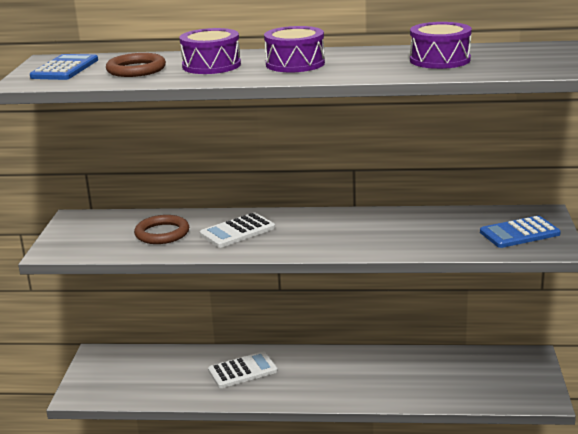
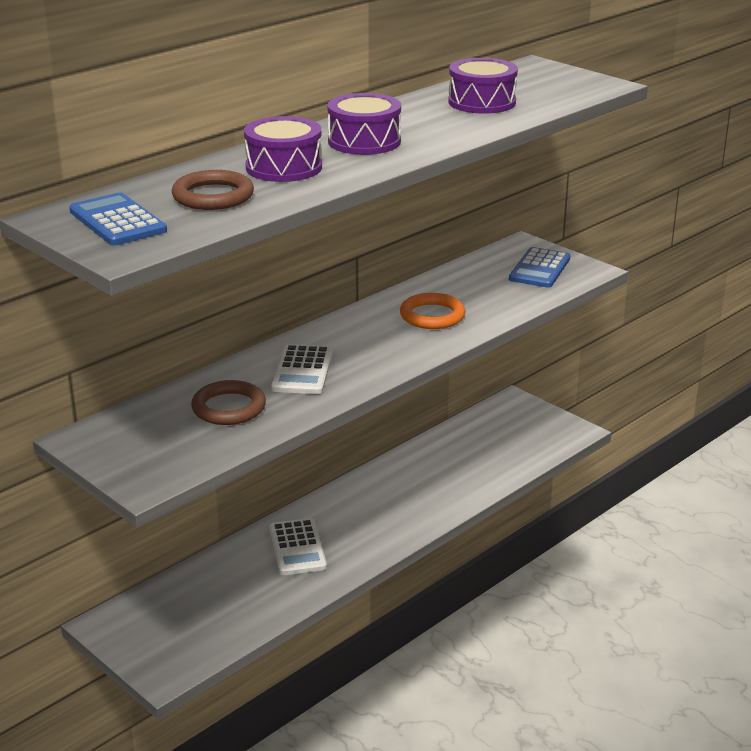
camera: 50 degrees left, 5 degrees up
(242, 371) = (297, 548): white calculator -> white calculator turned 150 degrees clockwise
(378, 232) = (432, 316): none -> orange ring

